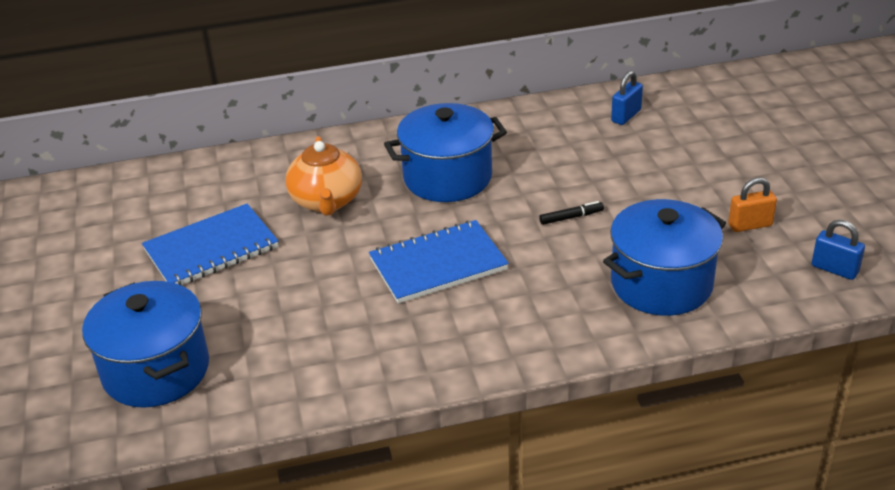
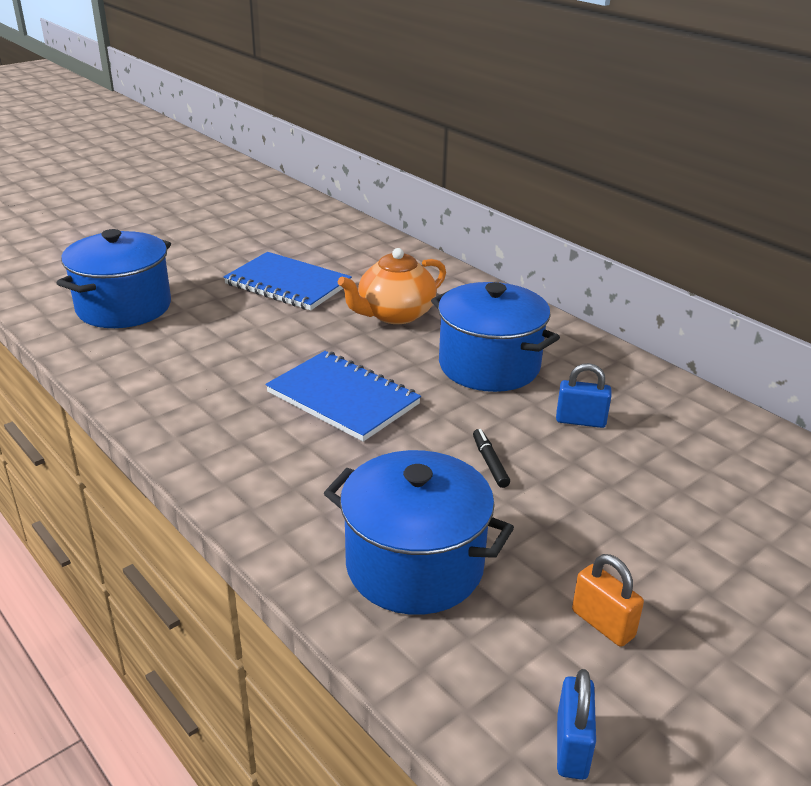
camera: 60 degrees right, 5 degrees down
(571, 217) = (489, 463): black marker -> black marker turned 150 degrees counterclockwise
(626, 116) = (733, 454): blue padlock -> blue padlock (580, 421)

